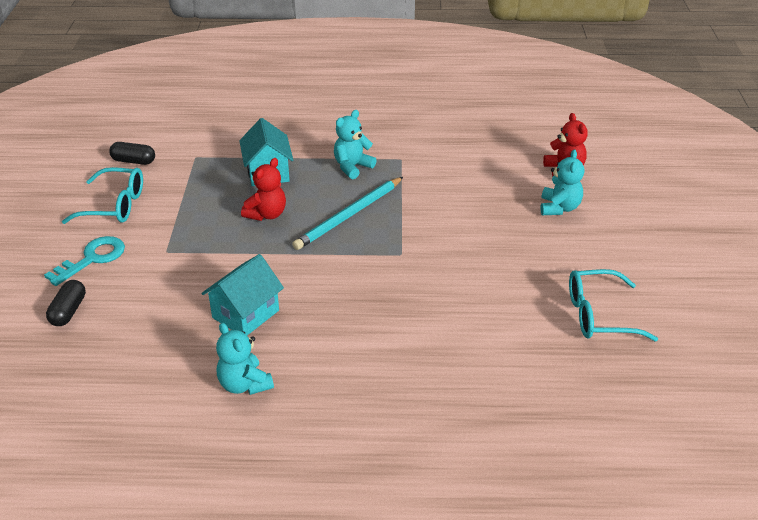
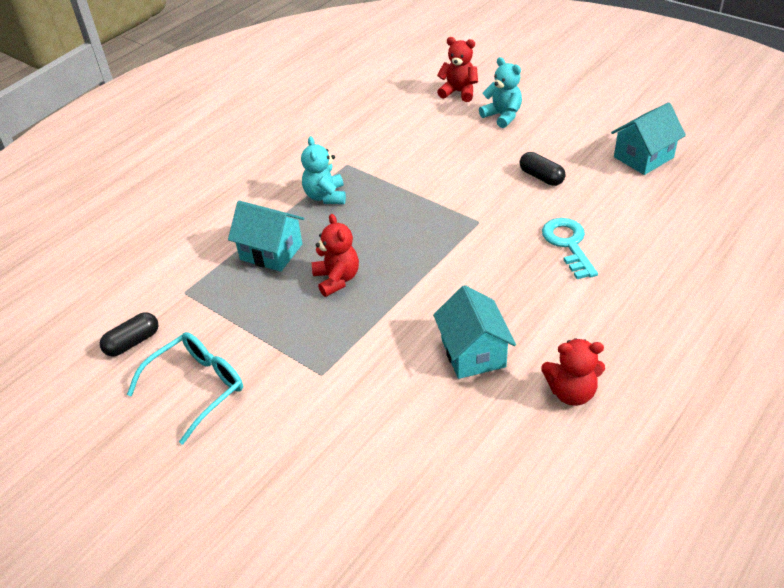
camera: 50 degrees left, 5 degrees up
(68, 311) = (346, 493): black capsule -> black capsule (541, 177)
(92, 258) = (273, 440): turquoise key -> turquoise key (568, 244)
(244, 384) = (571, 392): turquoise teddy bear -> red teddy bear
(349, 215) = (394, 228): turquoise pencil -> none
(598, 315) = (643, 157): turquoise glasses -> turquoise house

